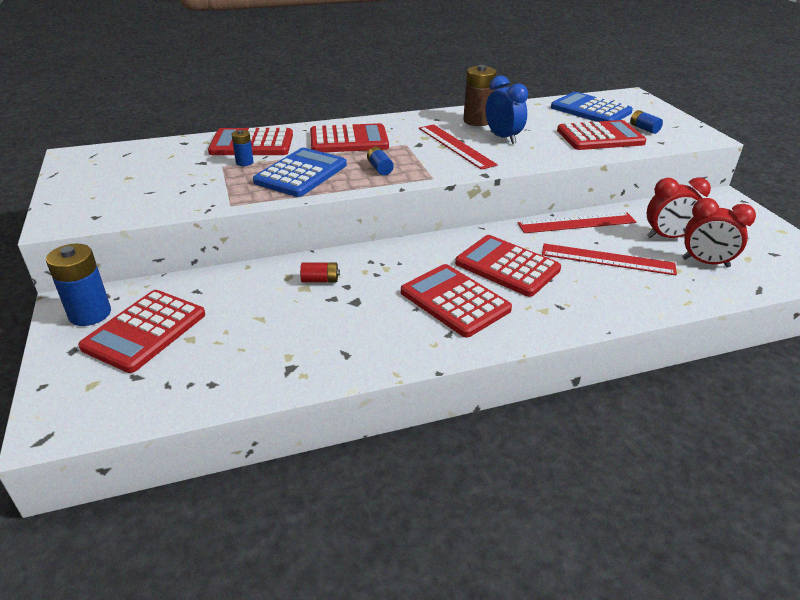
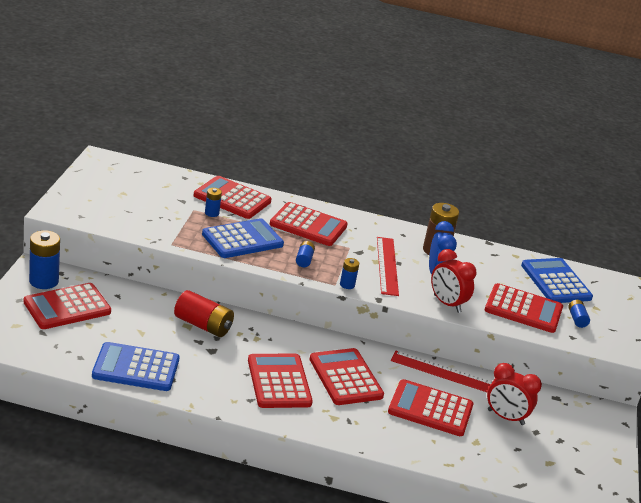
camera: 25 degrees right, 5 degrees down
(292, 363) = (136, 368): none -> blue calculator
(320, 280) = (203, 325): red battery -> red battery, size x1.87
(443, 174) = (347, 285): none -> blue battery
(607, 259) = (430, 409): red ruler -> red calculator
(705, 263) = (507, 448): red clock -> red clock (447, 304)

